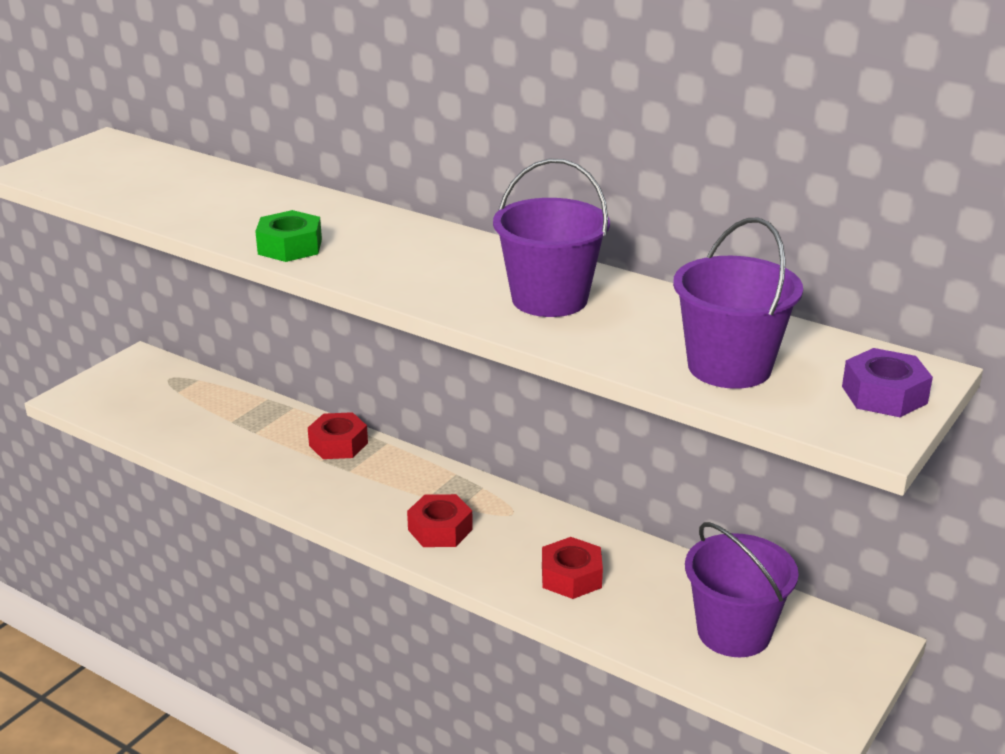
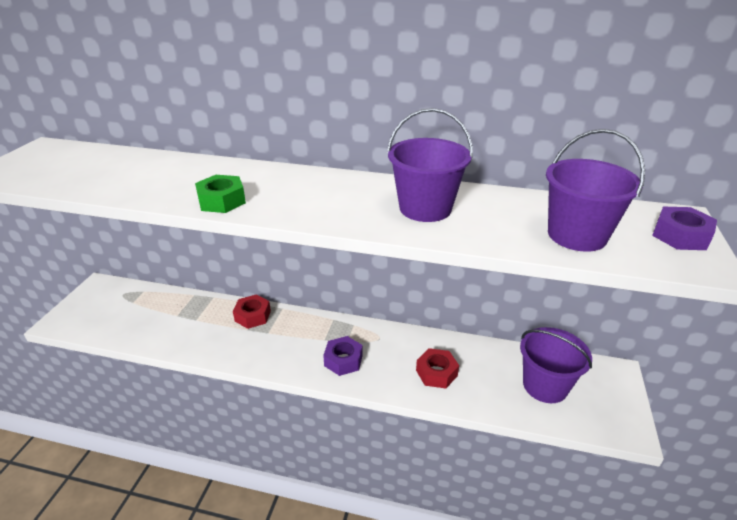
camera: 20 degrees left, 5 degrees up
(440, 529) = (343, 360): red nut -> purple nut

